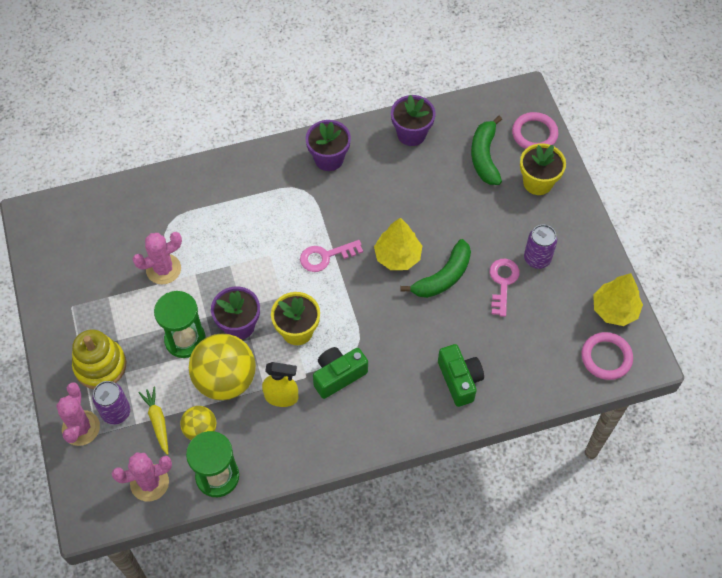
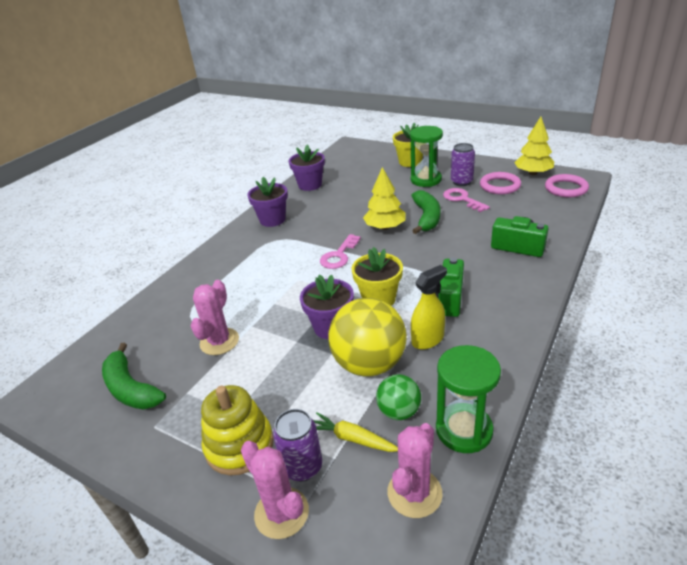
camera: 40 degrees left, 25 degrees down
(185, 340) = (298, 367): green hourglass -> green hourglass (426, 180)
(200, 430) = (399, 411): yellow ball -> green ball
(484, 157) = (366, 170): green banana -> green banana (131, 388)
(534, 134) = (378, 151): pink ring -> pink ring (500, 186)

